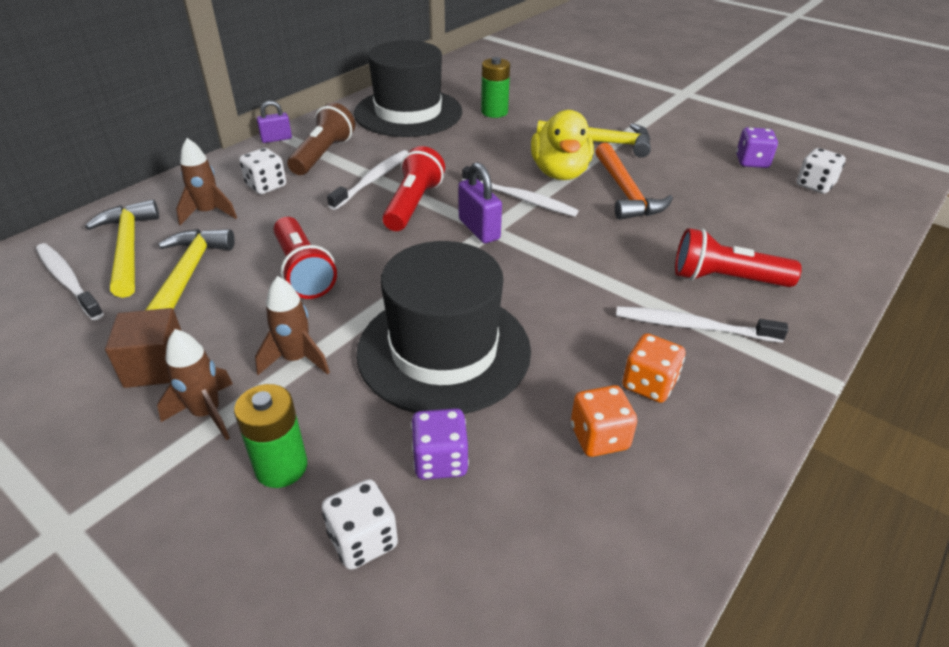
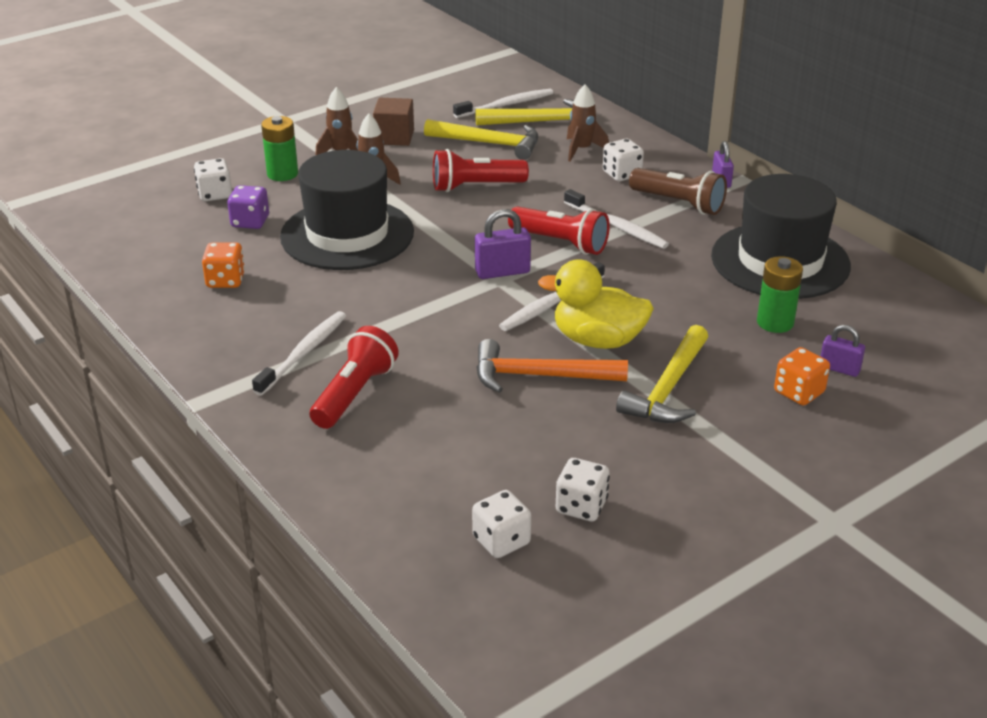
camera: 105 degrees right, 5 degrees down
(536, 93) = (839, 369): none -> purple padlock
(649, 384) = (256, 313): orange dice -> orange dice (799, 392)
(752, 162) = (581, 506): purple dice -> white dice

